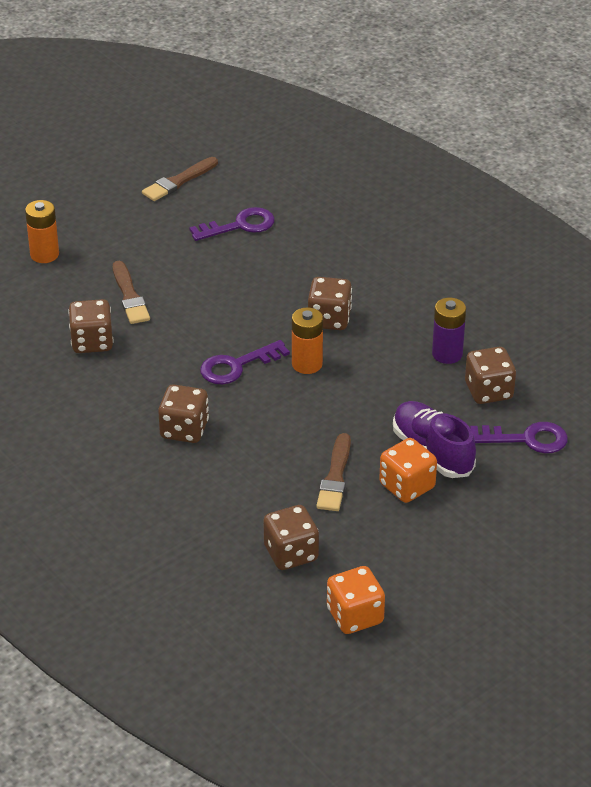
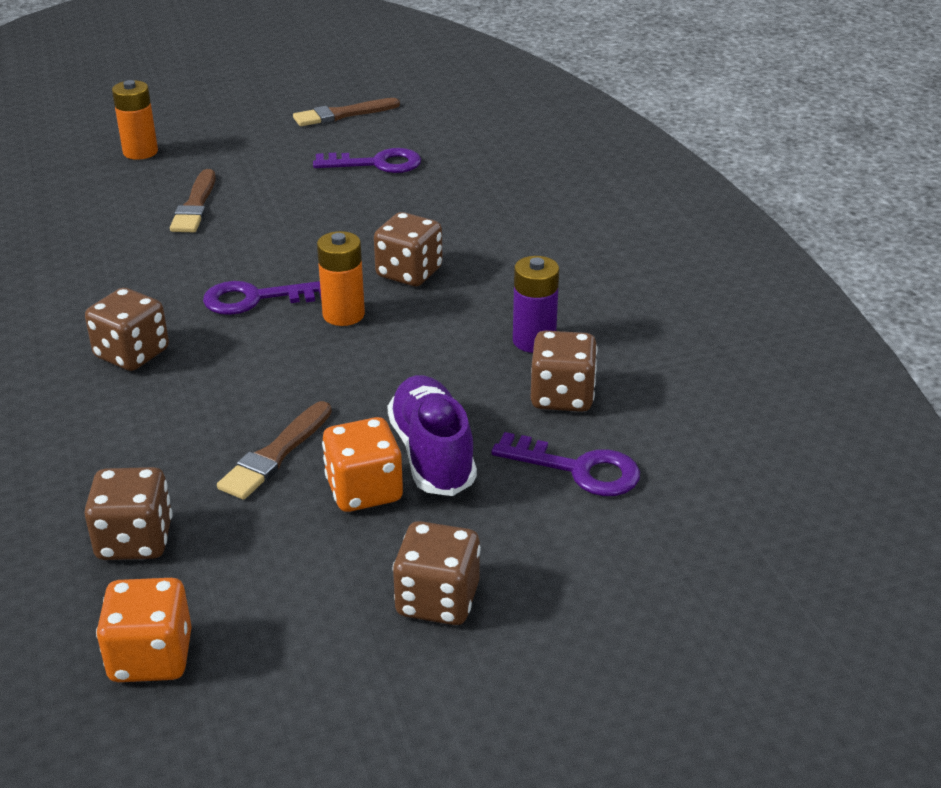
camera: 20 degrees right, 5 degrees down
(92, 342) = (112, 241): brown dice -> brown dice (437, 600)

